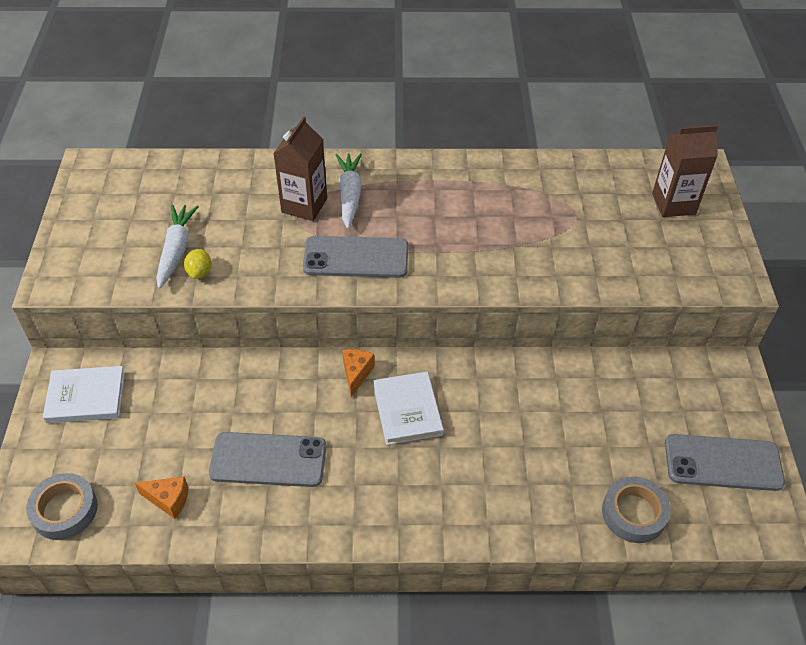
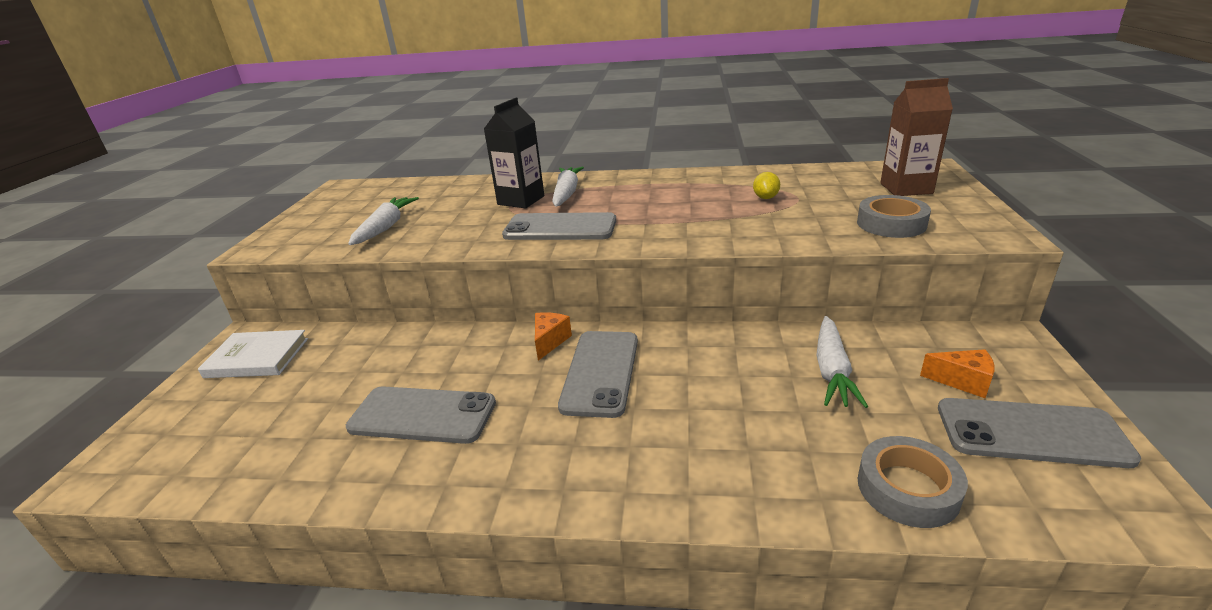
camera: 10 degrees right, 20 degrees down
(65, 510) = (165, 458): grey tape -> grey tape (891, 224)
(168, 500) = (288, 451): orange cheese -> orange cheese (962, 381)
(200, 272) = (399, 240): yellow lemon -> yellow lemon (765, 198)
(304, 205) = (521, 200): brown carton -> black carton
(407, 410) = (600, 372): white book -> grey phone
(592, 405) = (832, 370): none -> white carrot

